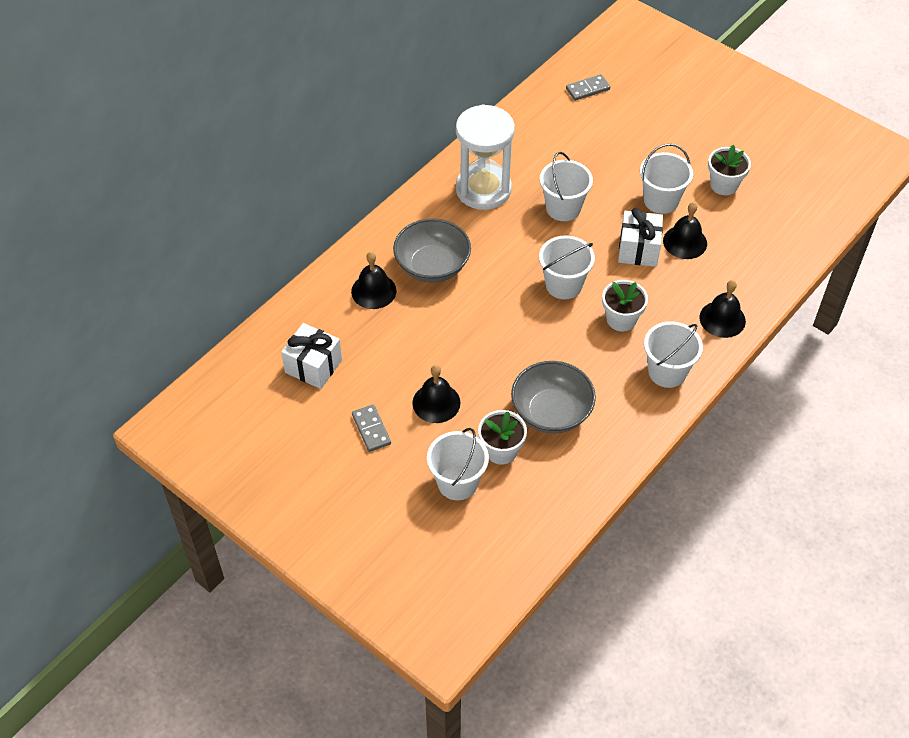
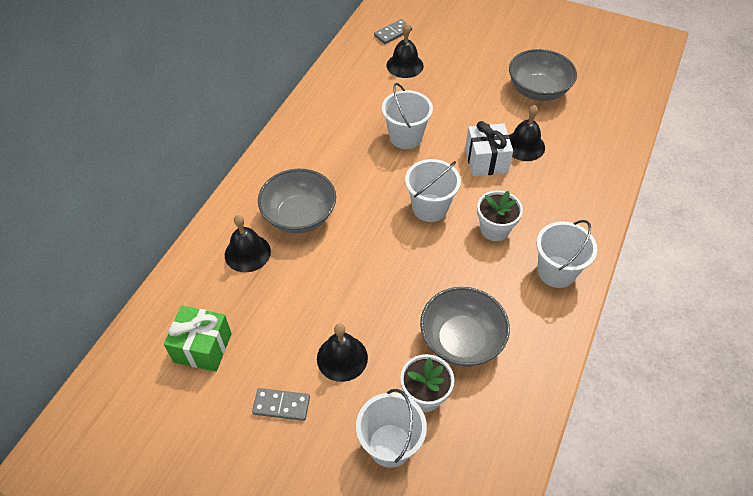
camera: 15 degrees left, 0 degrees up
(313, 366) = (203, 347): white gift -> green gift
(371, 429) = (281, 405): grey domino -> grey domino turned 45 degrees counterclockwise
(483, 189) = (327, 134): white hourglass -> none
(661, 200) = (489, 114): white bucket -> none
(722, 319) = (585, 209): black bell -> black bell (405, 65)
(724, 185) = (537, 90): white flower pot -> grey bowl

